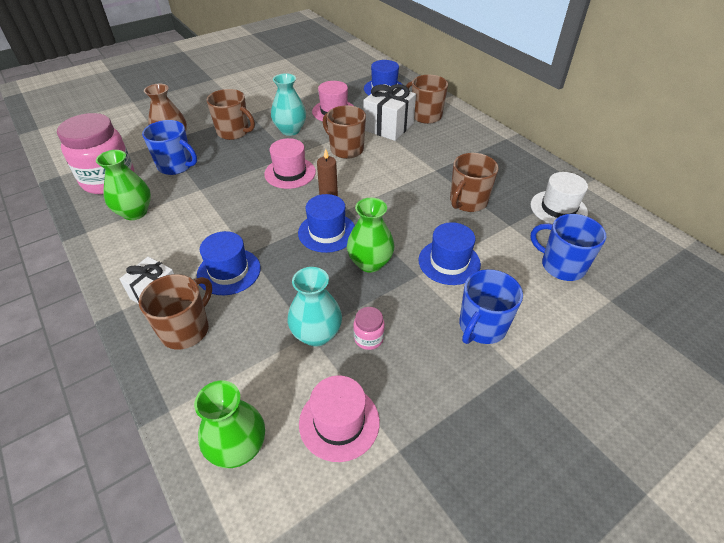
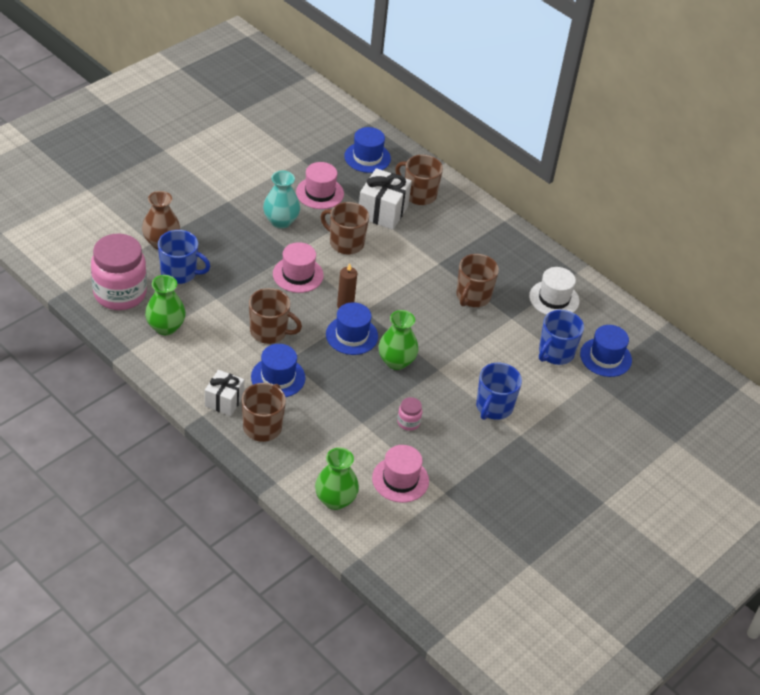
camera: 15 degrees left, 0 degrees up
(233, 132) = (221, 227): brown mug -> brown mug (269, 332)
(316, 334) = (367, 422): turquoise vase -> none
(449, 262) = (462, 356): blue hat -> blue hat (605, 357)
(561, 266) = (555, 353): blue mug -> blue mug turned 75 degrees counterclockwise

